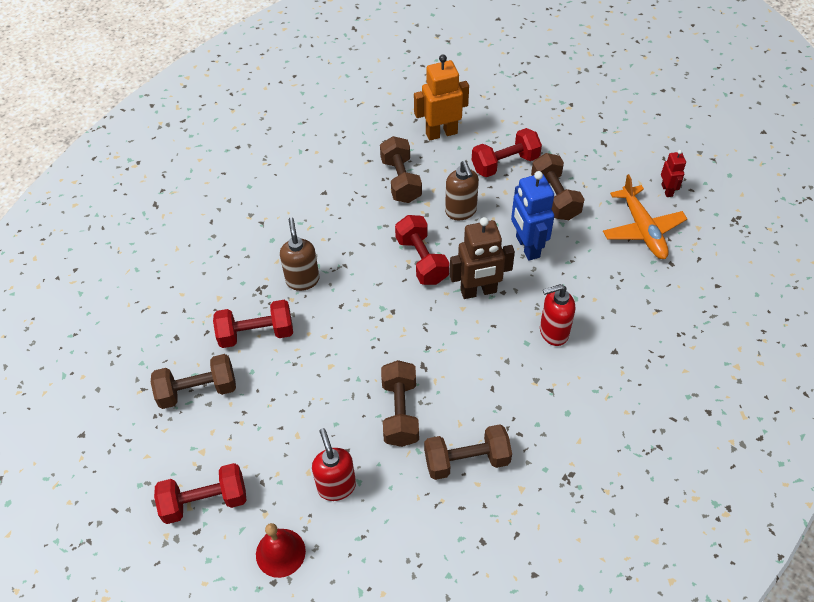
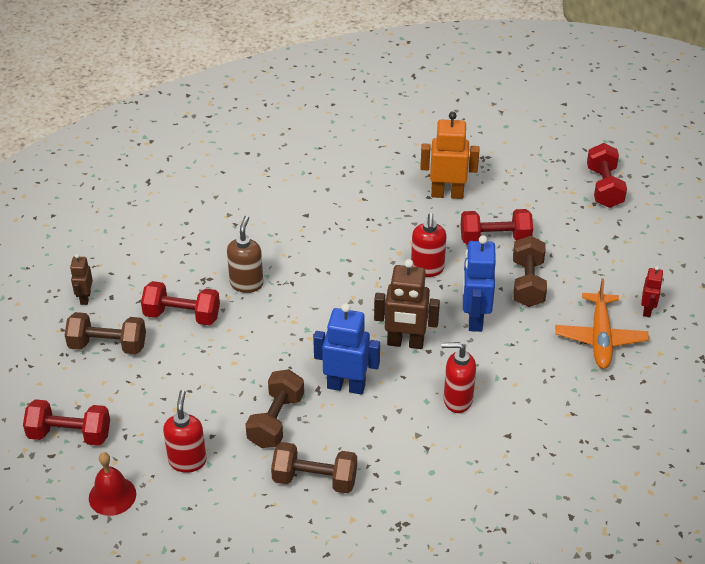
camera: 20 degrees right, 10 degrees down
(150, 347) = (85, 298): none -> brown robot
(401, 180) = (384, 225): brown dumbbell -> none
(421, 260) = (366, 300): red dumbbell -> red dumbbell (604, 187)
(447, 353) = (346, 386): none -> blue robot
(461, 211) = (427, 269): brown soap dispenser -> red soap dispenser

